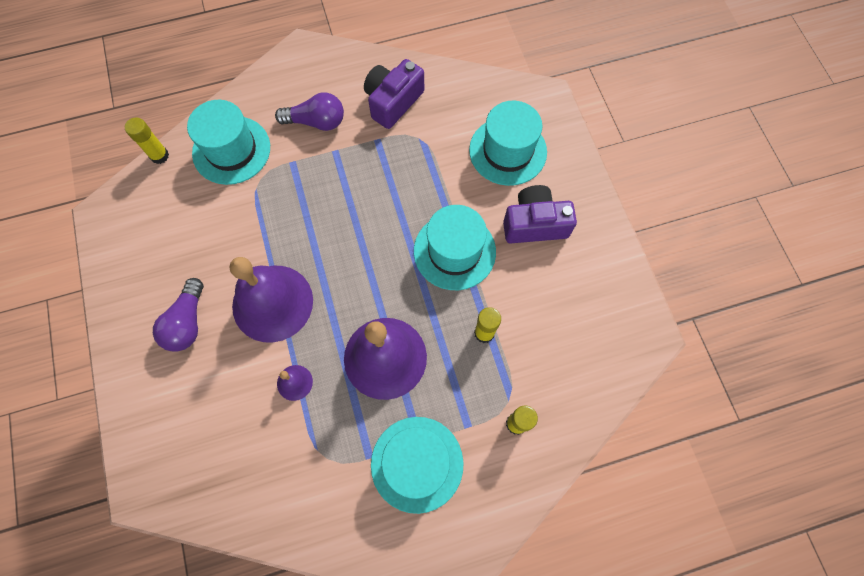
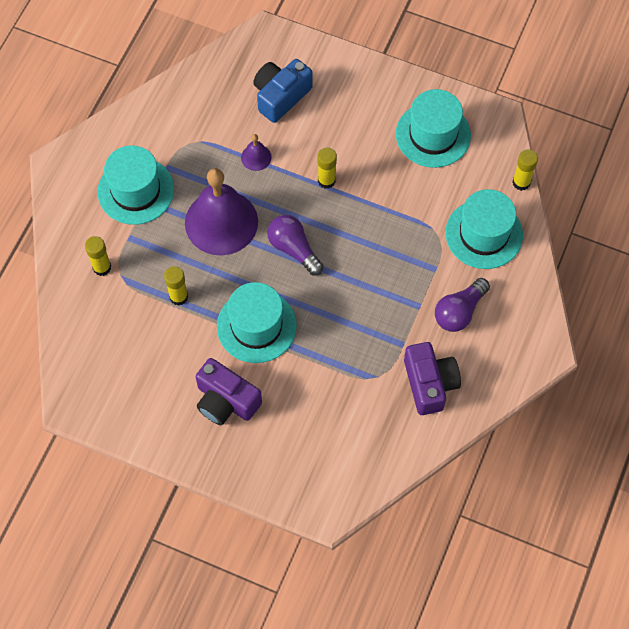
camera: 130 degrees right, 5 degrees down
(187, 322) = (359, 121): purple light bulb -> purple light bulb (293, 249)
(209, 415) = (281, 96): none -> blue camera
(272, 303) = (326, 180): purple bell -> yellow glue stick
(507, 151) = (305, 435): turquoise hat -> turquoise hat (433, 135)
(534, 224) = (226, 401): purple camera -> purple camera turned 90 degrees clockwise

